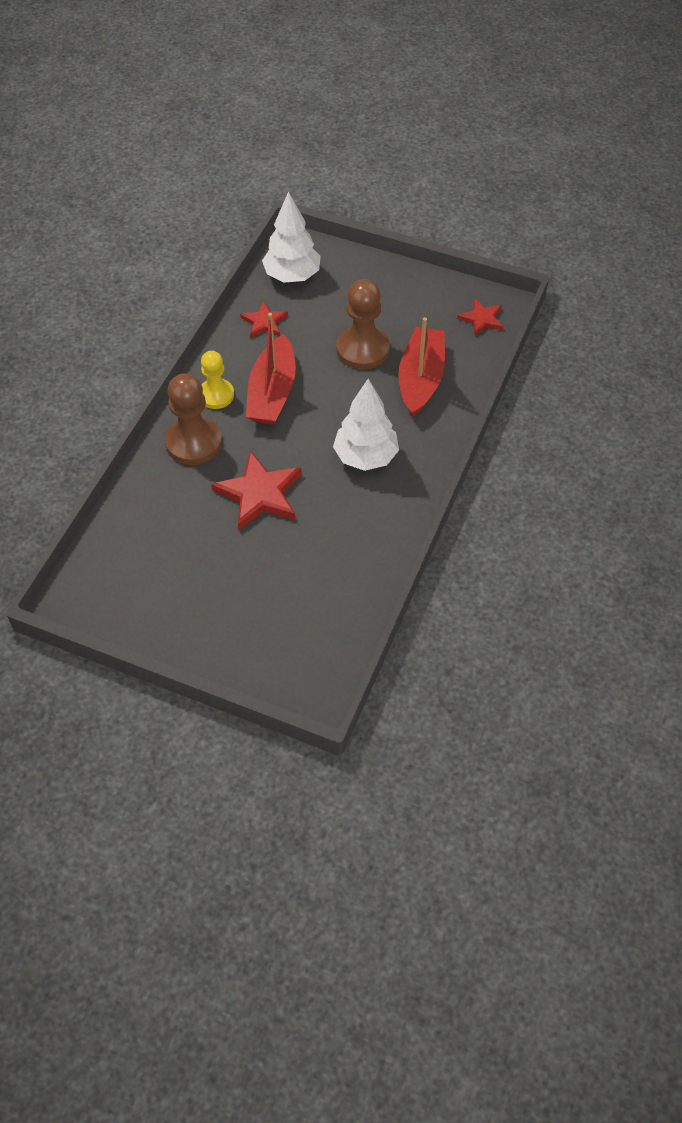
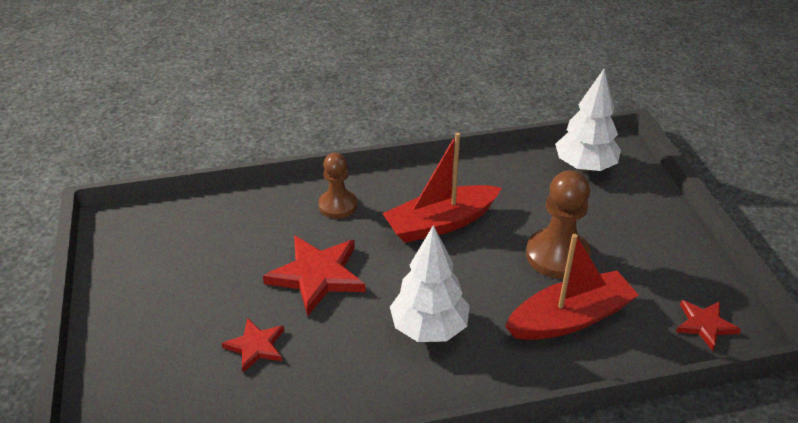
camera: 55 degrees right, 15 degrees down
(193, 442) = (338, 205): brown pawn -> brown pawn, size x0.65
(216, 395) = (402, 191): yellow pawn -> none
(264, 322) = (513, 177): red star -> red star (256, 346)

